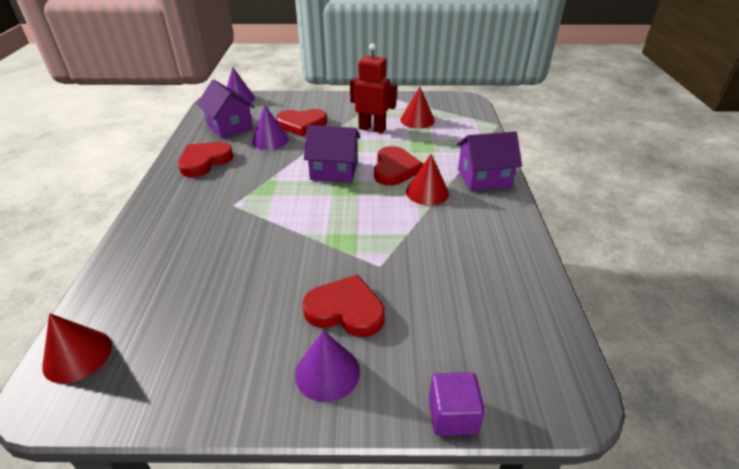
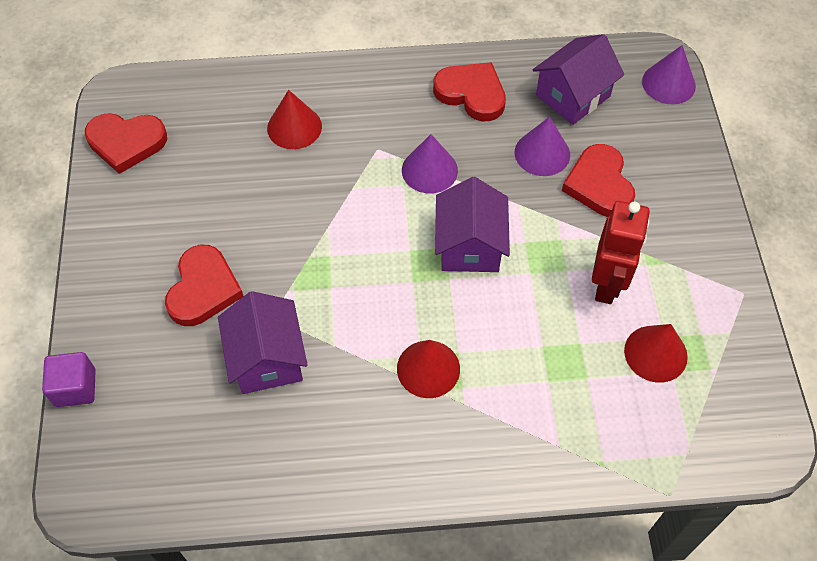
camera: 85 degrees right, 20 degrees up
(77, 355) = (156, 95): red cone -> red cone (294, 127)
(327, 372) = (128, 282): purple cone -> purple cone (429, 170)
(395, 169) = (484, 324): red heart -> red heart (126, 143)
(484, 178) = (477, 451): purple house -> purple house (267, 358)

